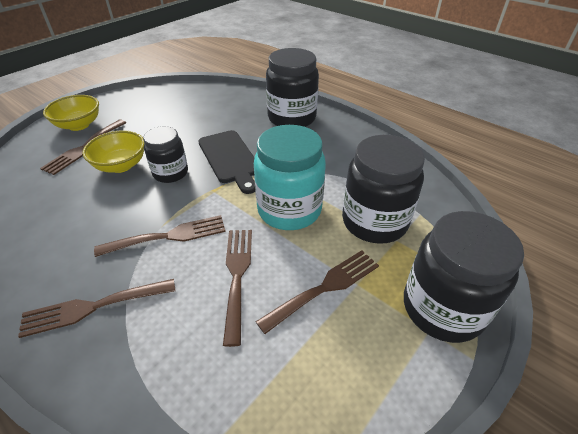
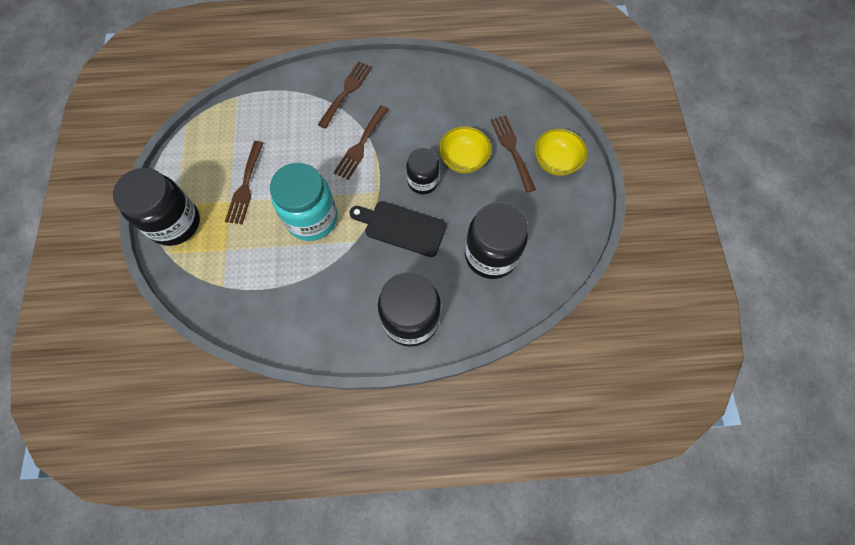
camera: 135 degrees right, 25 degrees up
(237, 275) = (297, 156): brown fork -> none
(374, 221) = (250, 254): black jar -> black jar (491, 255)

